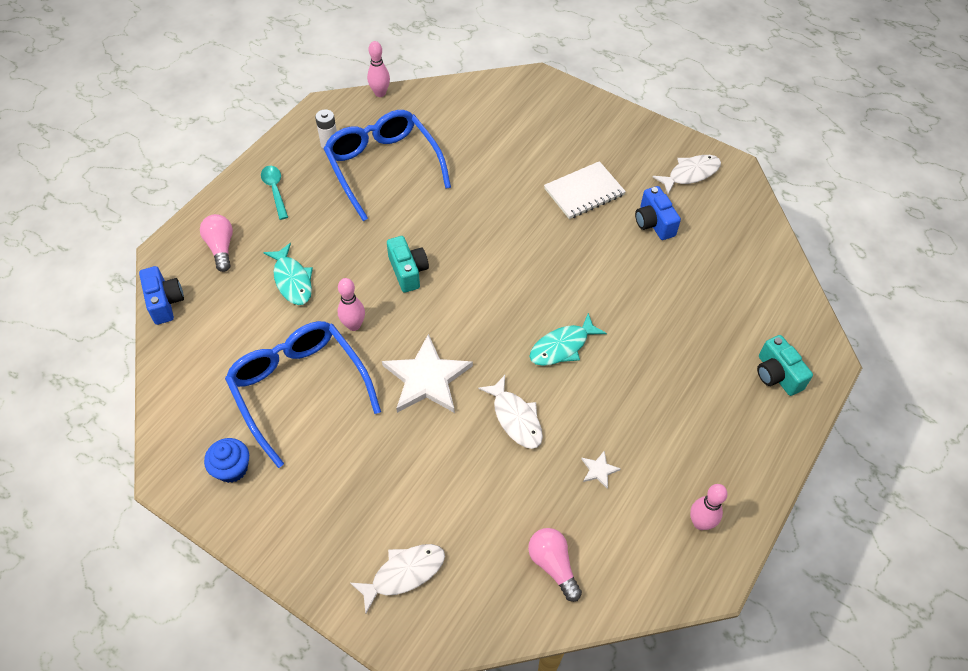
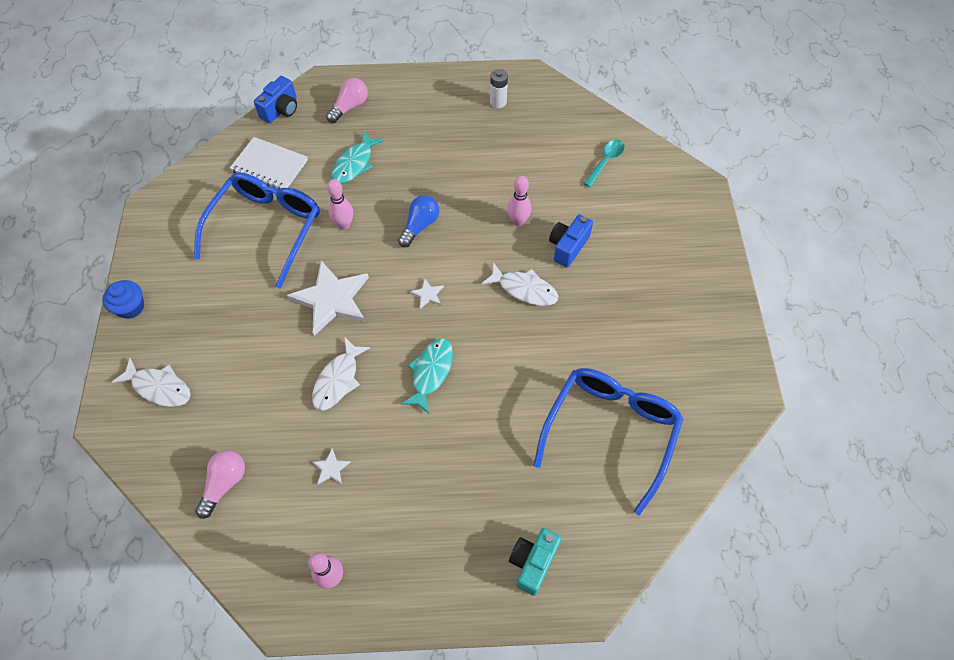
camera: 55 degrees right, 5 degrees up
(232, 468) = (178, 233): blue cupcake -> blue cupcake (131, 307)
(275, 190) = (426, 101): turquoise spoon -> turquoise spoon (605, 161)
(380, 93) = (578, 98): pink bowling pin -> pink bowling pin (518, 221)
(383, 167) = (506, 147): blue glasses -> blue glasses (610, 431)
(408, 271) = (420, 226): turquoise camera -> blue light bulb
(484, 306) = (427, 294): none -> white star
(562, 346) = (431, 372): turquoise fish -> turquoise fish turned 90 degrees clockwise
(584, 192) = (607, 294): white notebook -> white notebook (269, 166)
(654, 223) = (620, 366): blue camera -> blue camera (568, 246)
(690, 174) = (706, 364): white fish -> white fish (524, 289)

